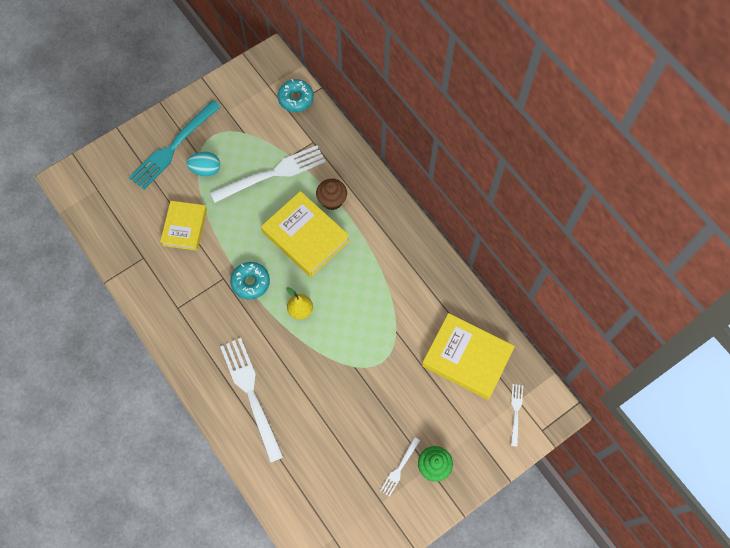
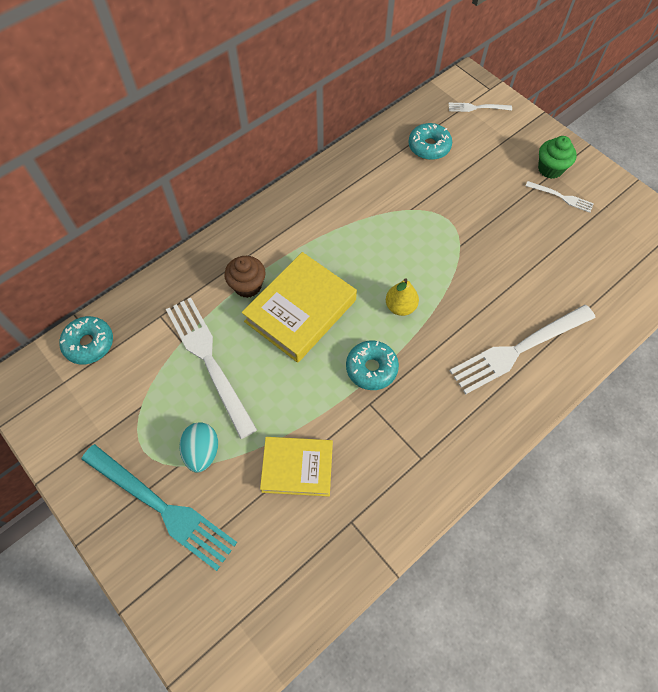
camera: 95 degrees left, 5 degrees down
(467, 358) = (429, 147): yellow book -> turquoise donut

